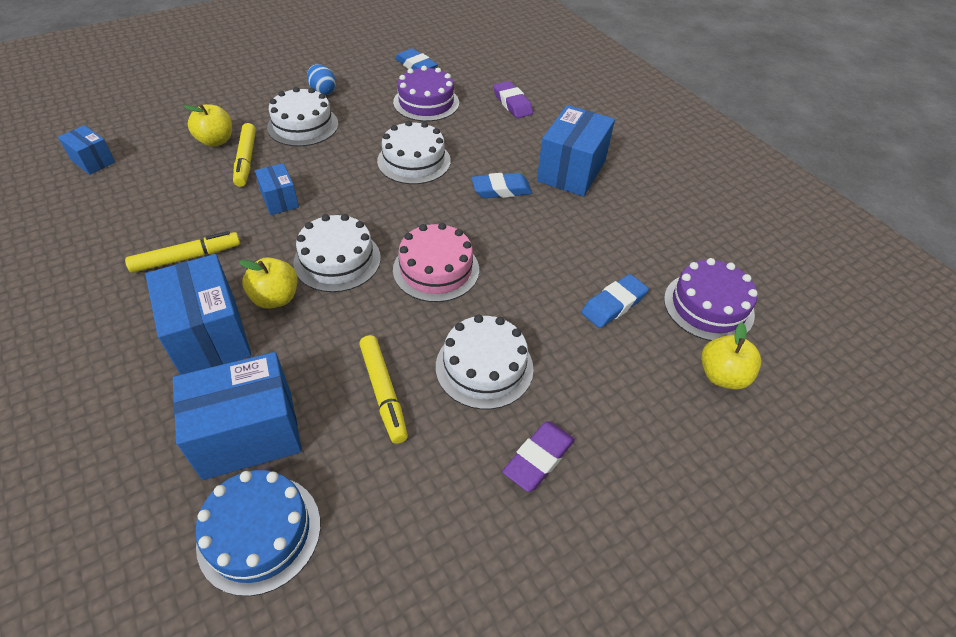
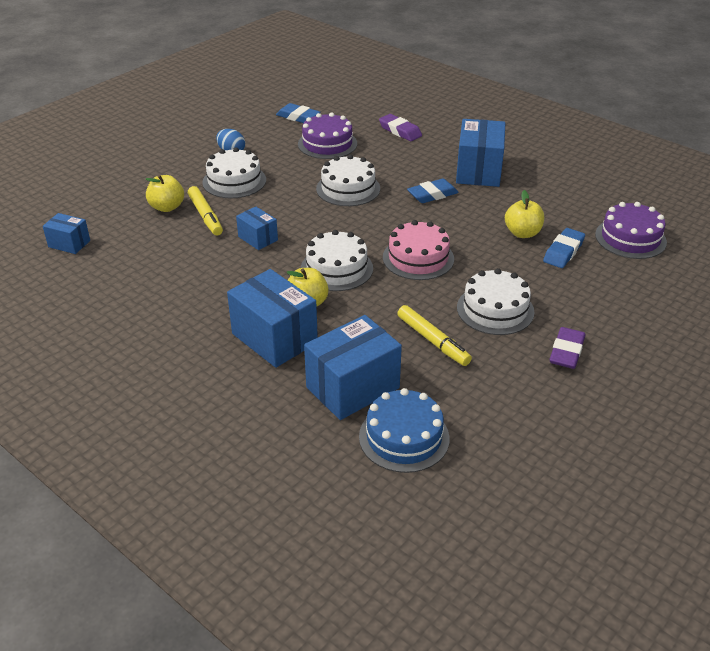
camera: 15 degrees left, 10 degrees down
(187, 258) = (213, 293): yellow marker -> none
(722, 376) = (662, 277): yellow apple -> yellow apple (522, 233)

